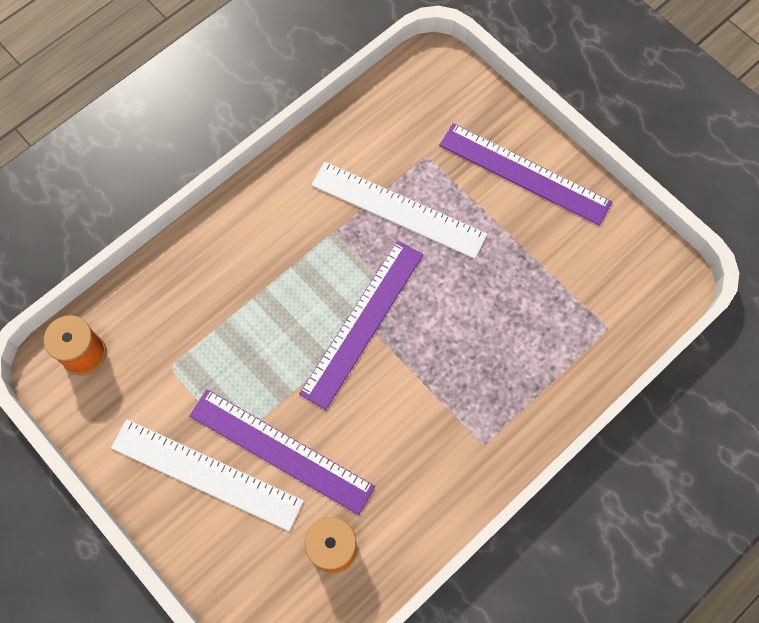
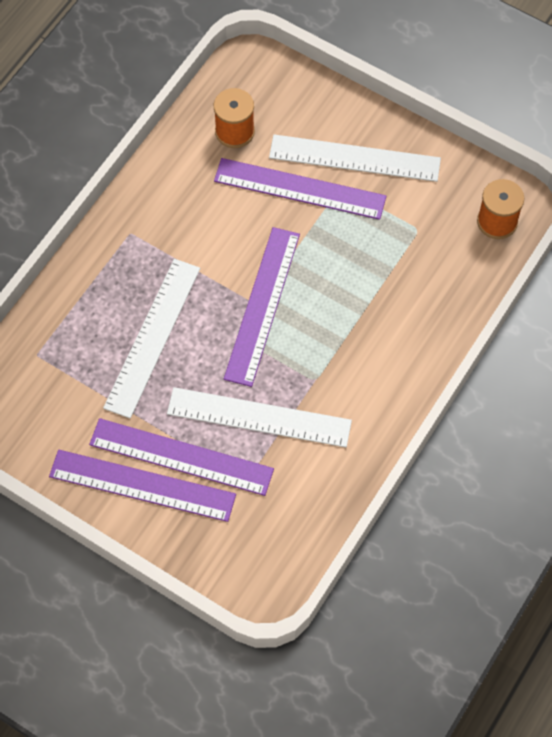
camera: 165 degrees right, 5 degrees down
(482, 190) = (181, 457): none -> purple ruler
(484, 317) = (152, 337): none -> white ruler

